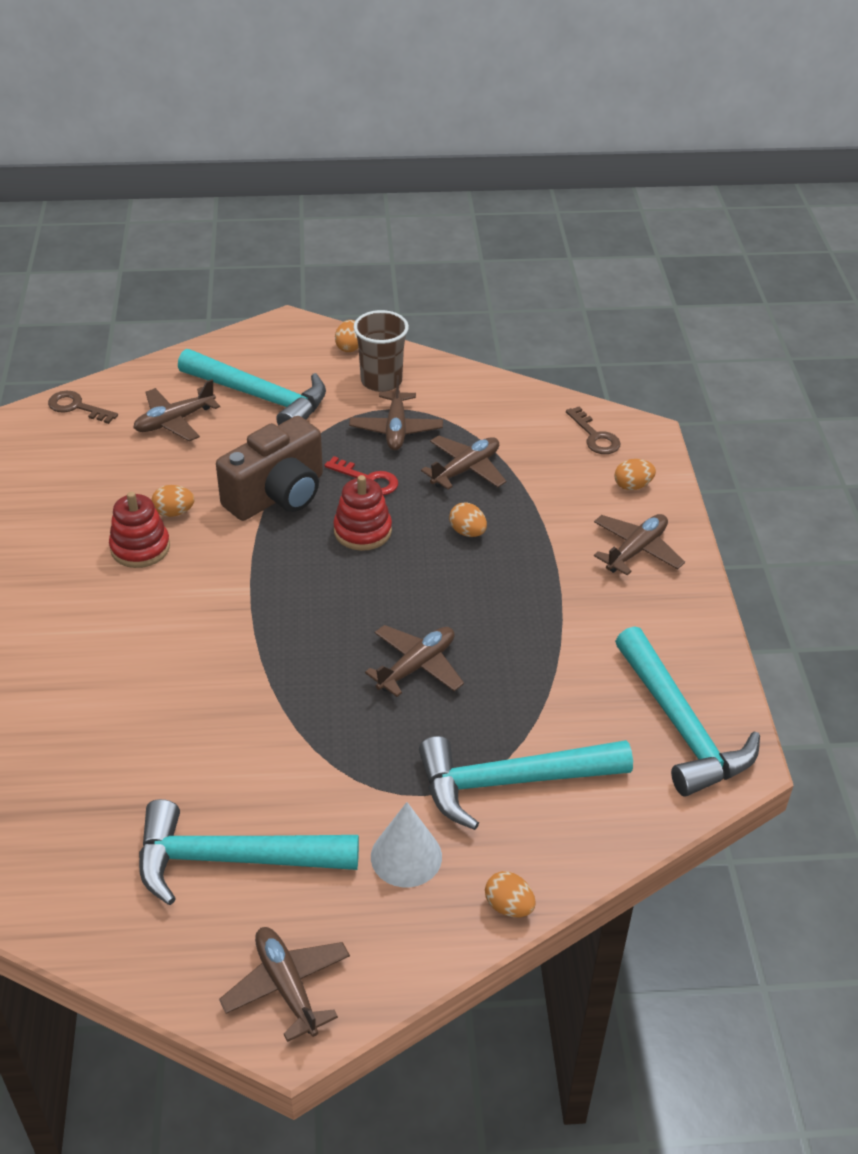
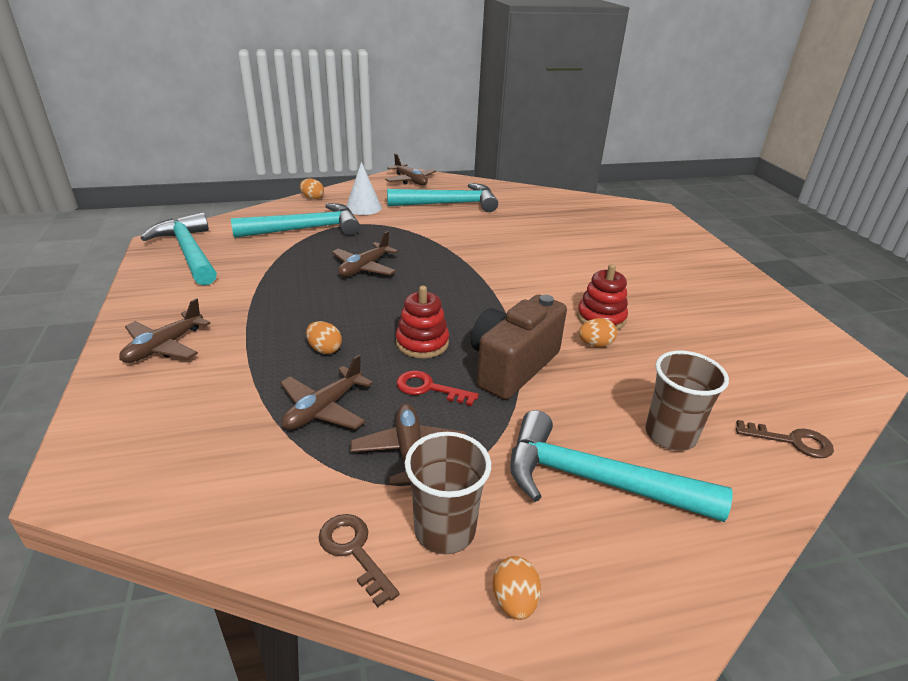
camera: 170 degrees right, 10 degrees down
(174, 421) = (670, 435): brown plane -> brown cup
(595, 436) = (149, 468): brown key -> brown key (354, 551)
(632, 486) = (133, 408): orange egg -> none

